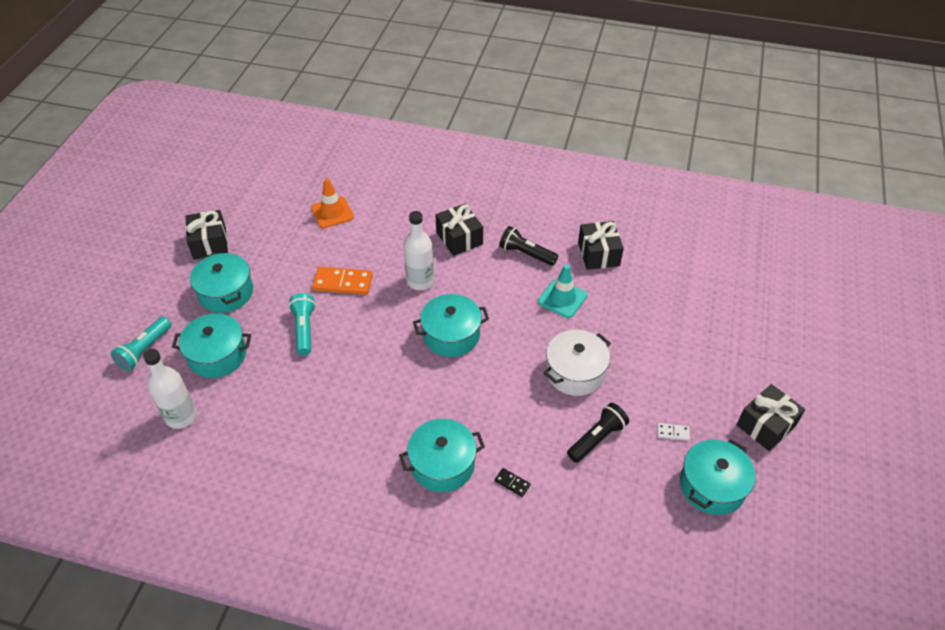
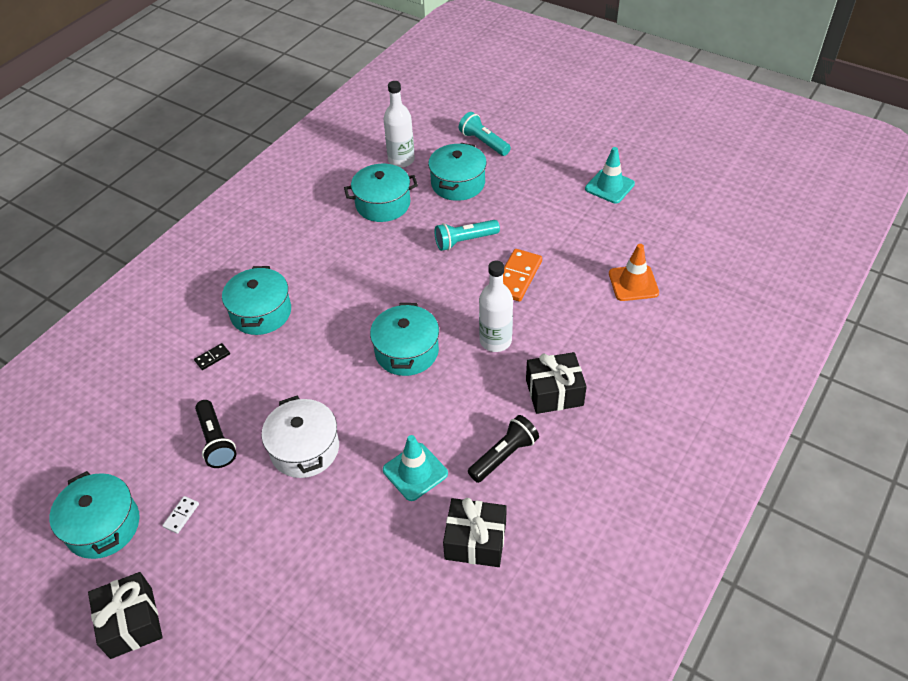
camera: 110 degrees right, 0 degrees up
(209, 243) = (609, 186): black gift -> turquoise traffic cone
(226, 293) = (534, 193): turquoise pot -> turquoise pot (383, 204)
(304, 329) = (464, 241): turquoise flashlight -> turquoise flashlight turned 150 degrees clockwise

